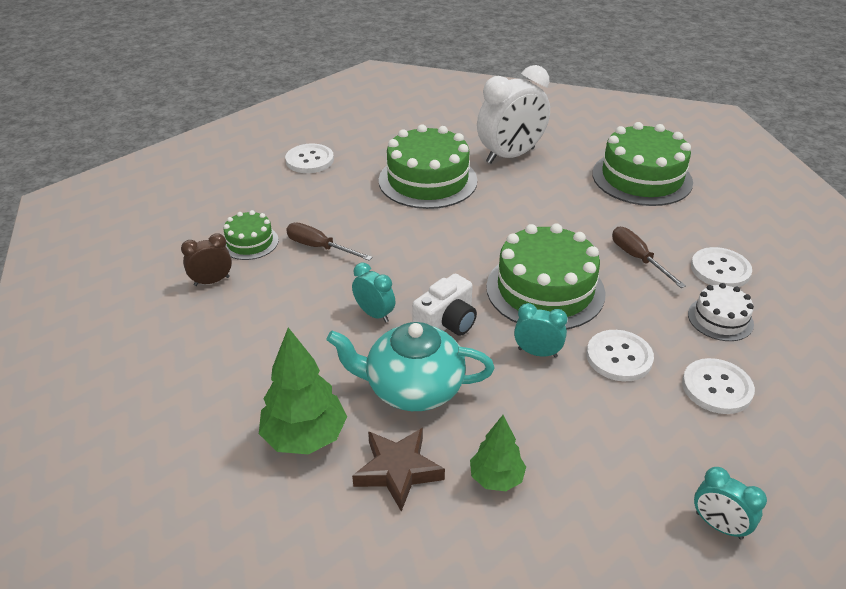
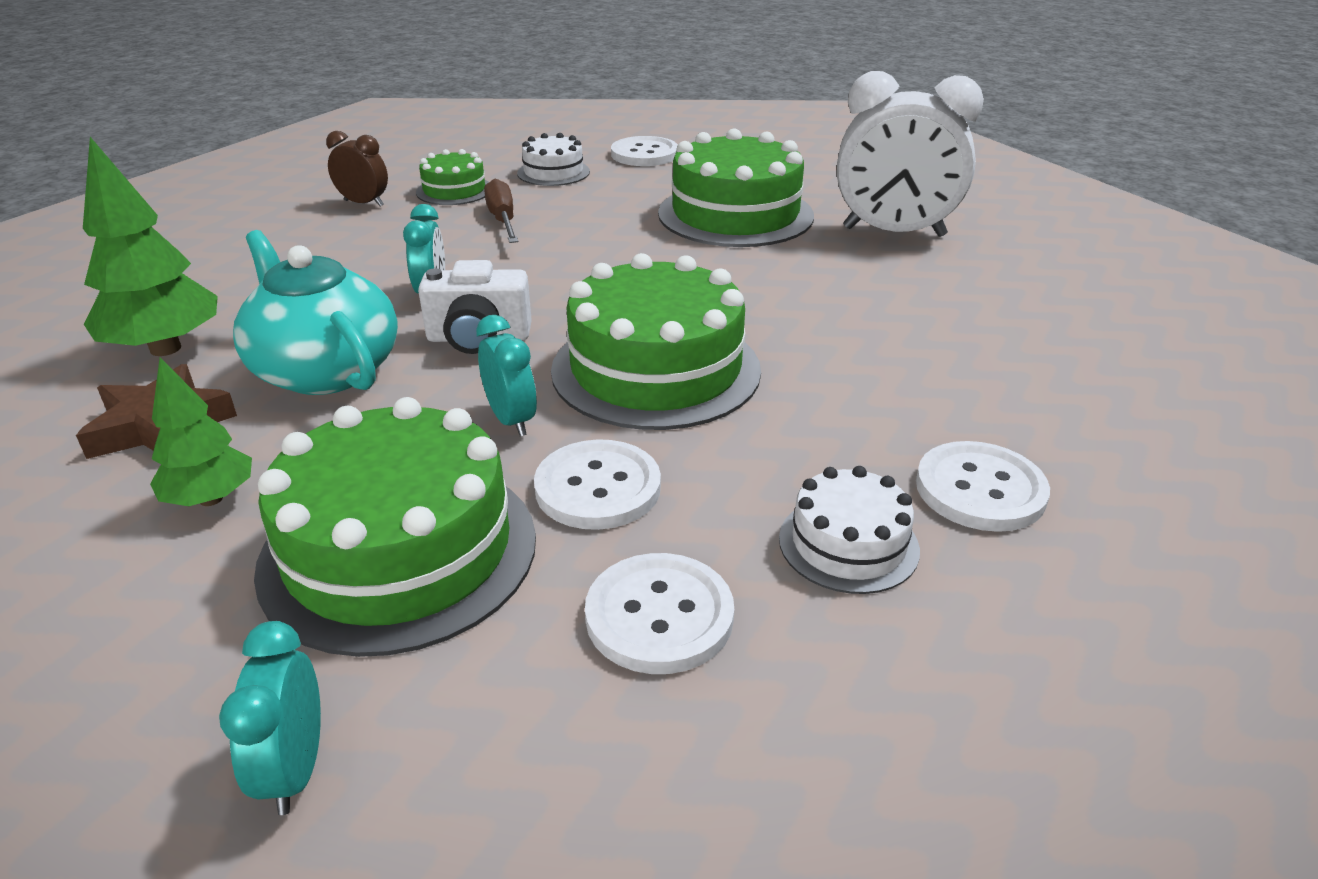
camera: 45 degrees right, 5 degrees down
(283, 199) = (553, 172): none -> white cake
(638, 258) = (860, 406): brown screwdriver -> none
(642, 178) = (1062, 329): green cake -> green cake (399, 551)

